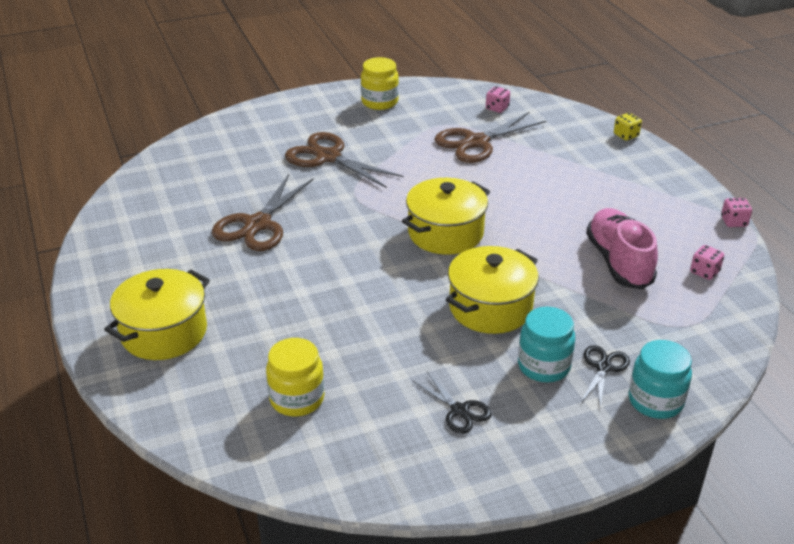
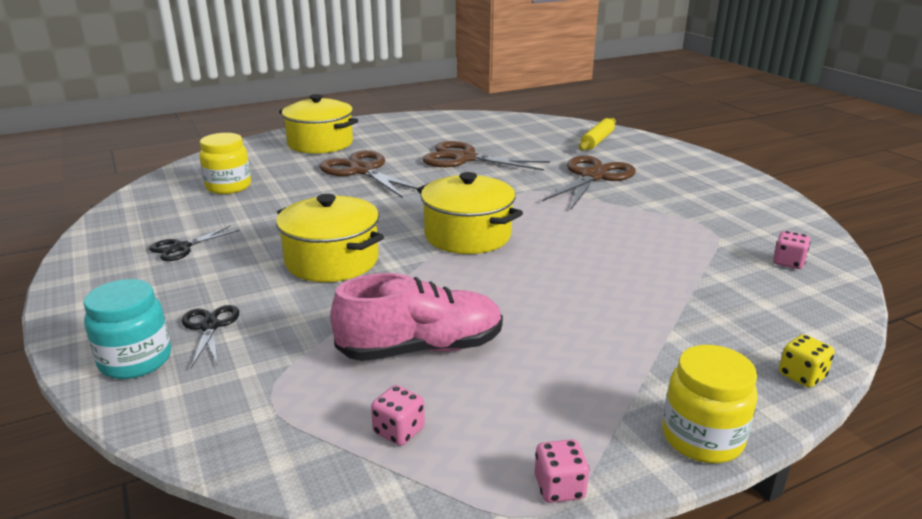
camera: 85 degrees right, 10 degrees down
(233, 142) = (597, 141): none -> yellow rolling pin
(379, 102) = (733, 193): yellow jar -> yellow jar (702, 438)
(476, 142) = (680, 249): brown scissors -> brown scissors (363, 171)
(543, 366) = (227, 290): turquoise jar -> none
(603, 367) = (210, 327): black scissors -> black scissors turned 120 degrees counterclockwise

